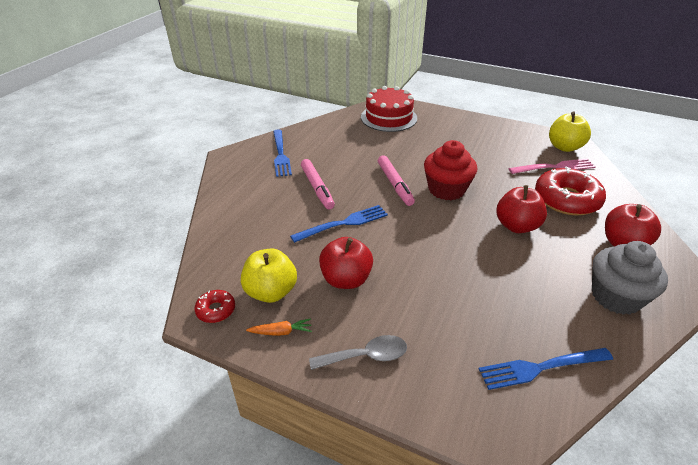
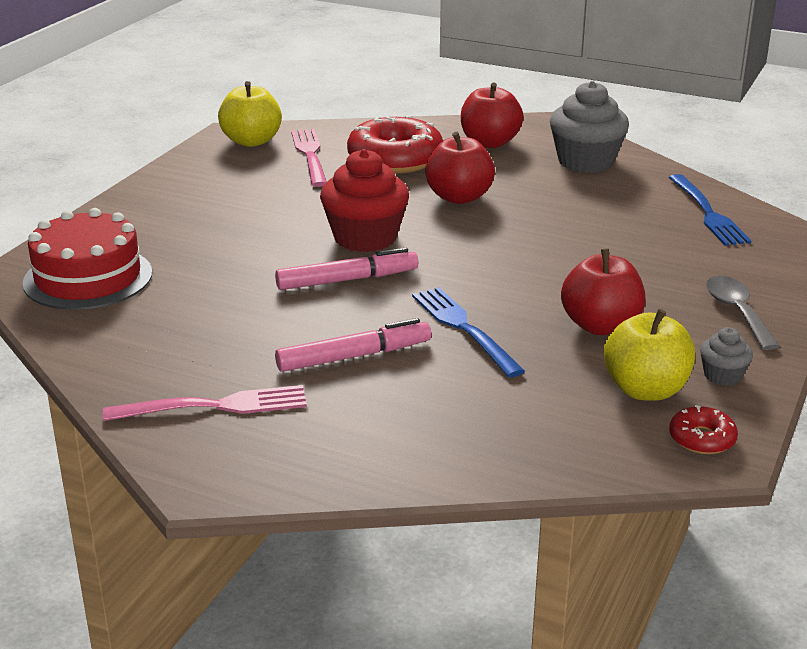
camera: 90 degrees left, 10 degrees down
(280, 154) = (214, 406): blue fork -> pink fork
(281, 332) = (722, 375): orange carrot -> grey cupcake

